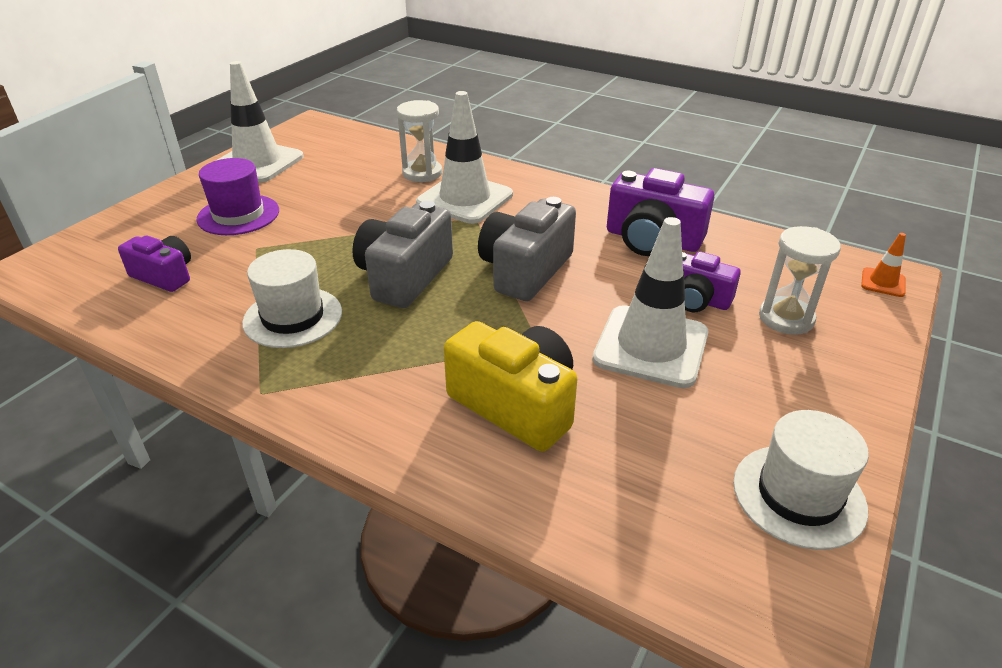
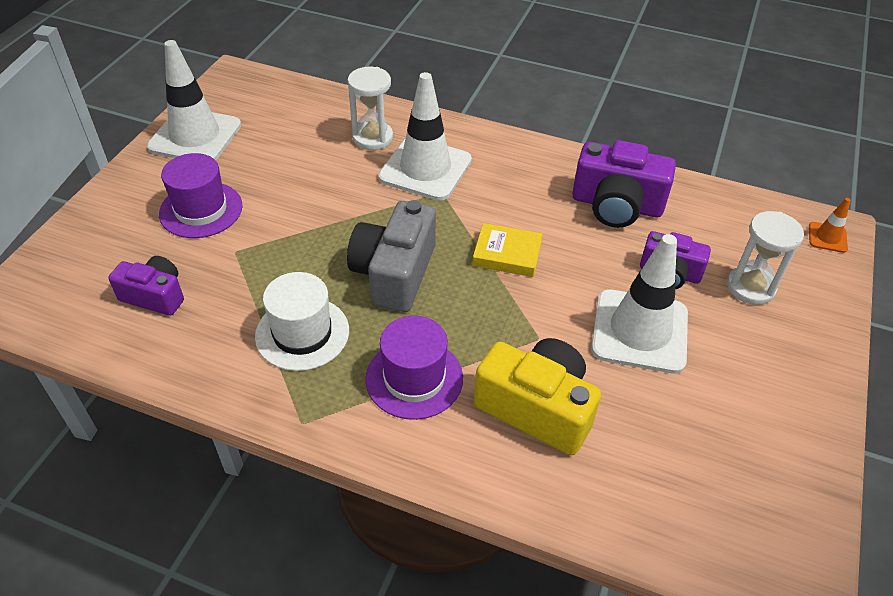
camera: 10 degrees left, 10 degrees up
(392, 365) = (414, 378): none -> purple hat
(525, 270) = (507, 254): grey camera -> yellow book
(798, 495) = (786, 470): white hat -> none

